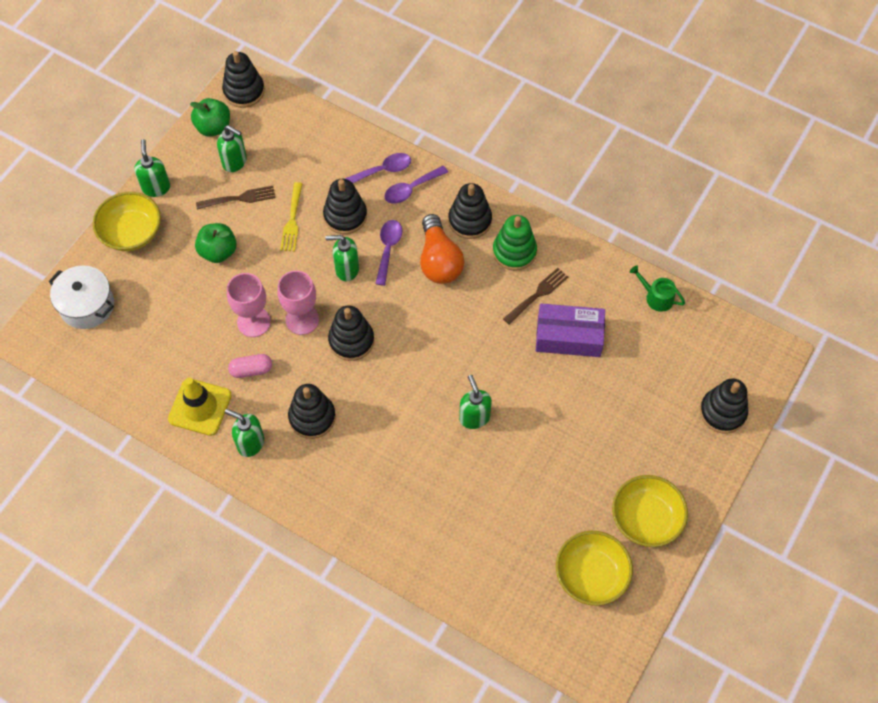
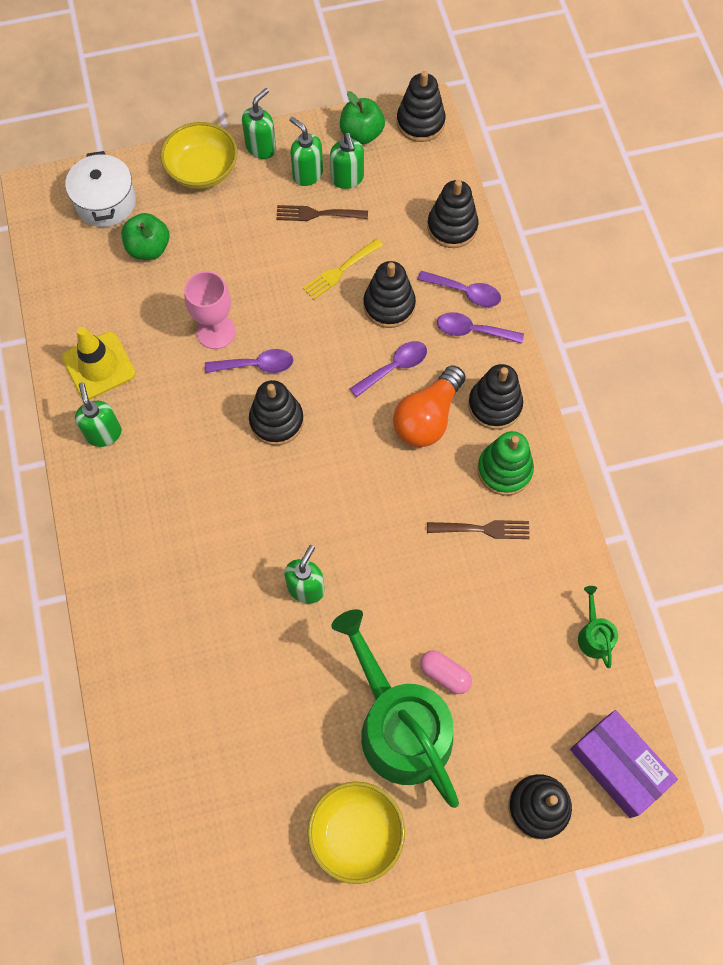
camera: 45 degrees right, 5 degrees up
(218, 251) = (252, 245): green apple -> green apple (149, 248)
(239, 198) = (317, 214): brown fork -> brown fork turned 150 degrees clockwise
(251, 370) = (170, 371): pink capsule -> pink capsule (444, 674)
(302, 319) = (256, 365): pink goblet -> purple spoon
(312, 417) = (174, 458): black stacking toy -> black stacking toy (452, 227)
(346, 269) = (339, 354): green soap dispenser -> green soap dispenser (307, 174)
(568, 337) = (469, 595): purple box -> purple box (618, 766)
(591, 575) = (252, 833): yellow bowl -> none
(607, 441) = (399, 725): none -> green watering can

